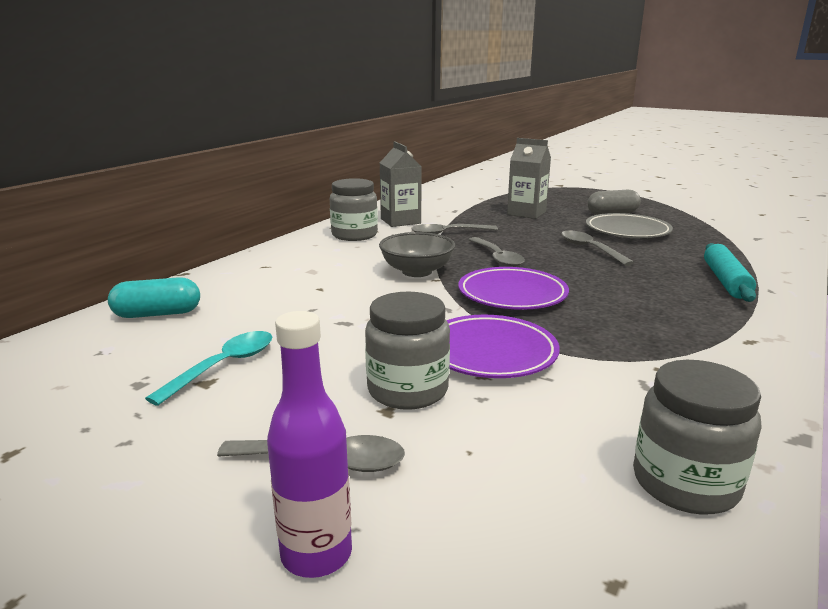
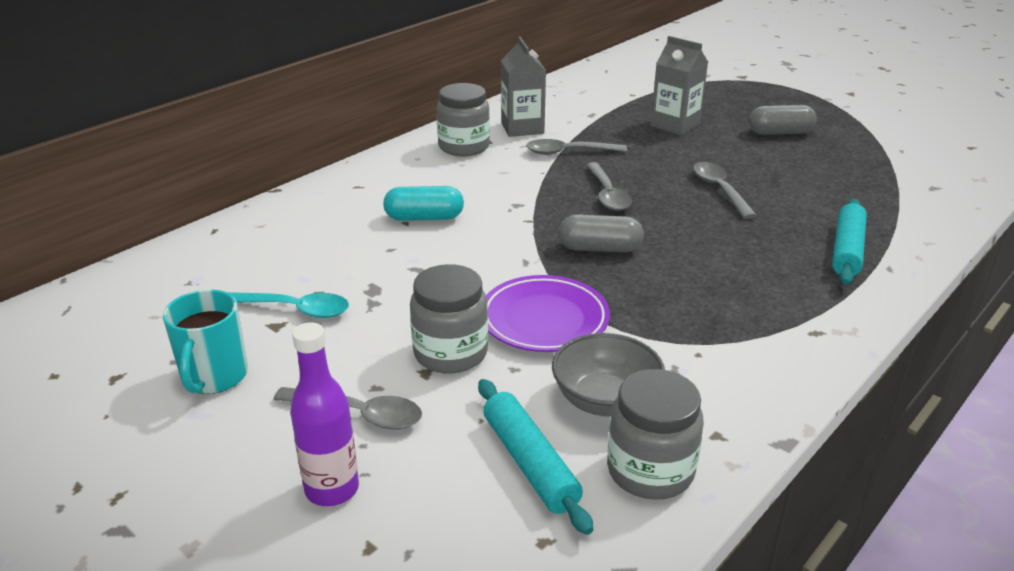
camera: 10 degrees right, 10 degrees up
(138, 440) = (214, 377): none -> turquoise mug
(157, 314) = (244, 242): turquoise capsule -> turquoise capsule (424, 218)
(224, 366) = (295, 309): turquoise spoon -> turquoise spoon turned 60 degrees clockwise
(417, 271) = (512, 207): grey bowl -> grey bowl (605, 400)
(512, 294) = (599, 248): purple plate -> grey capsule
(547, 491) = (530, 463): none -> turquoise rolling pin
(627, 231) = (780, 164): grey plate -> none

